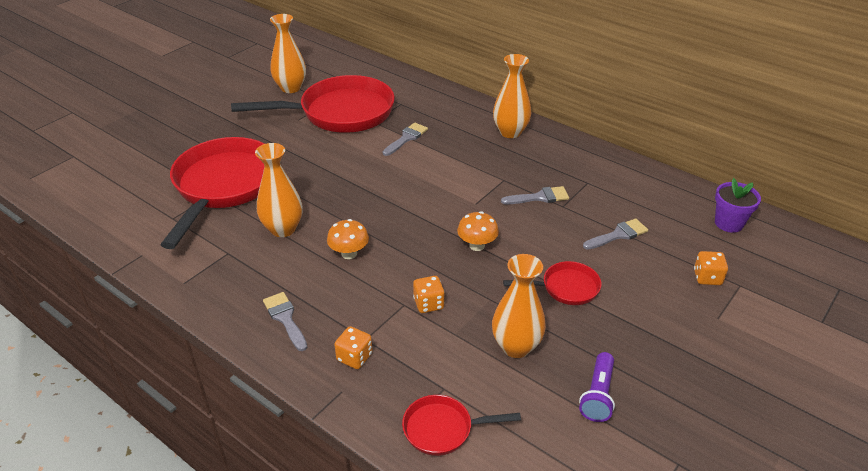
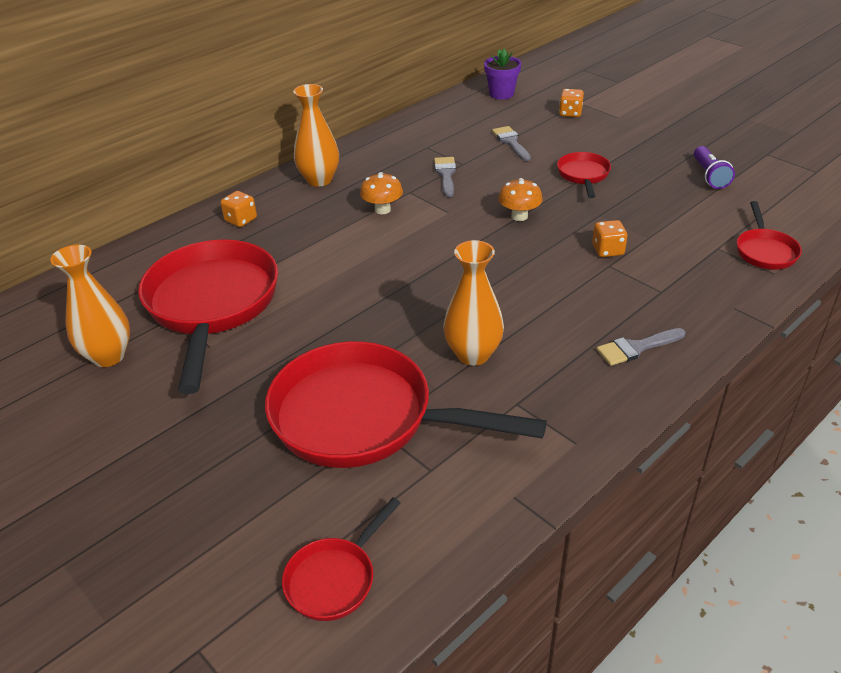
camera: 80 degrees left, 0 degrees up
(101, 191) = (335, 578): none -> red pan
(349, 253) = (526, 300): orange mushroom -> orange mushroom (382, 209)
(354, 357) = (688, 299): orange dice -> orange dice (241, 220)
(406, 138) = (302, 251): grey brush -> none
(516, 346) = (661, 207): orange vase -> none
(598, 395) = (709, 176): purple flashlight -> purple flashlight turned 60 degrees clockwise

